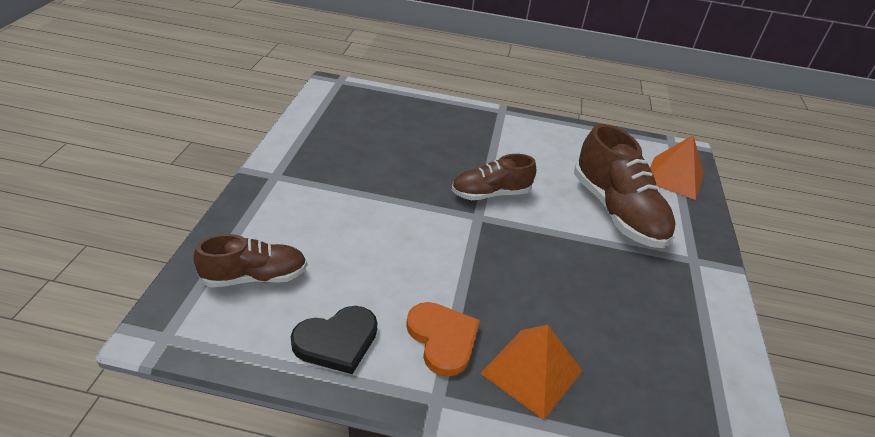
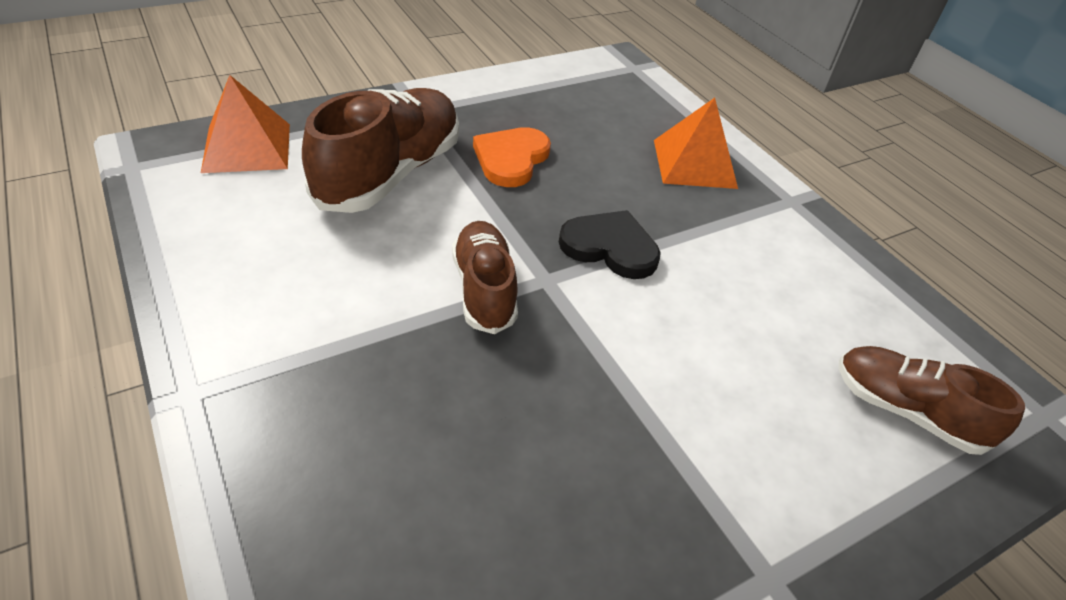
camera: 130 degrees left, 5 degrees up
(337, 341) = (848, 286): black heart -> black heart (610, 247)
(442, 339) = (742, 223): orange heart -> orange heart (511, 159)
(490, 194) = (484, 289): brown shoe -> brown shoe turned 135 degrees counterclockwise

